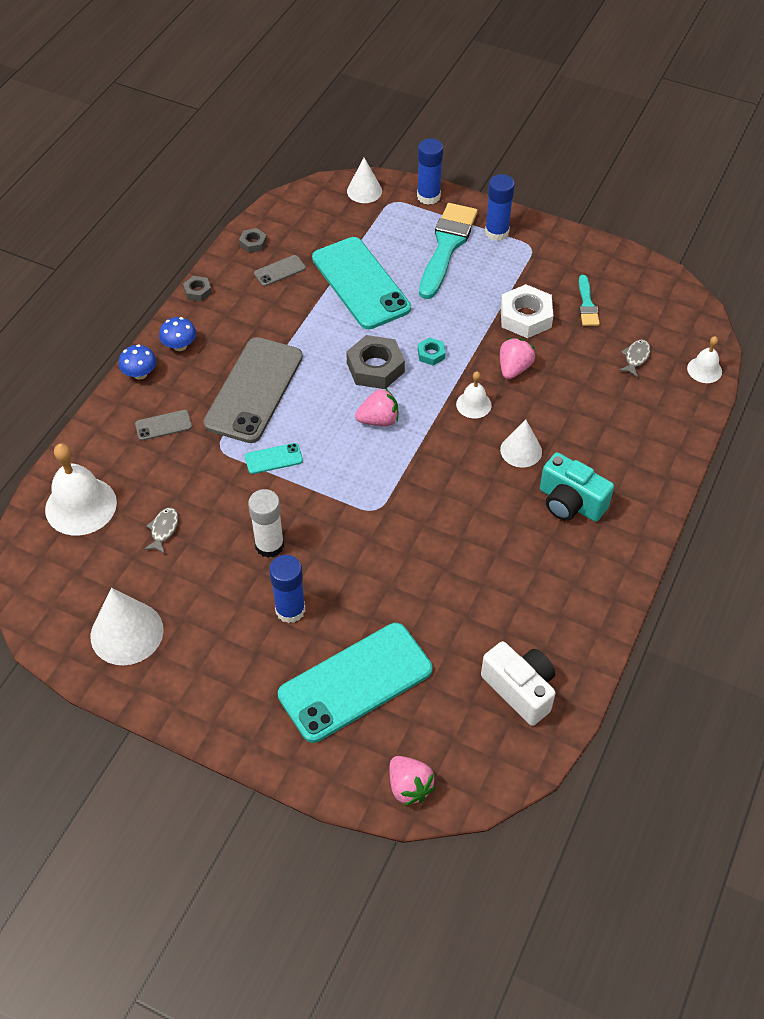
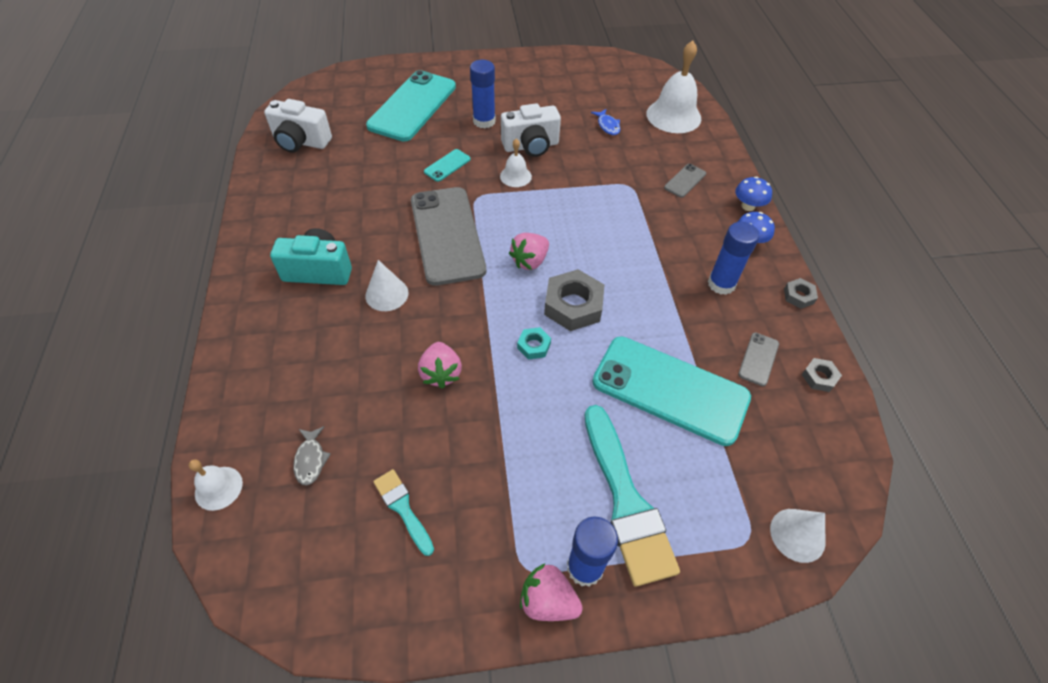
camera: 145 degrees right, 0 degrees up
(127, 633) = (569, 76): white cone -> none
(163, 530) = (608, 126): grey fish -> blue fish
(254, 390) = (651, 236): grey phone -> grey phone (447, 235)
(269, 545) = (531, 146): white glue stick -> white camera
(273, 458) = (583, 196): turquoise phone -> turquoise phone (447, 165)
(409, 787) = (346, 79): pink strawberry -> pink strawberry (548, 600)
(428, 196) = (717, 579): blue glue stick -> blue glue stick (721, 284)
(473, 404) = (457, 315): white bell -> white bell (515, 176)
(525, 317) = (466, 446): white nut -> none

